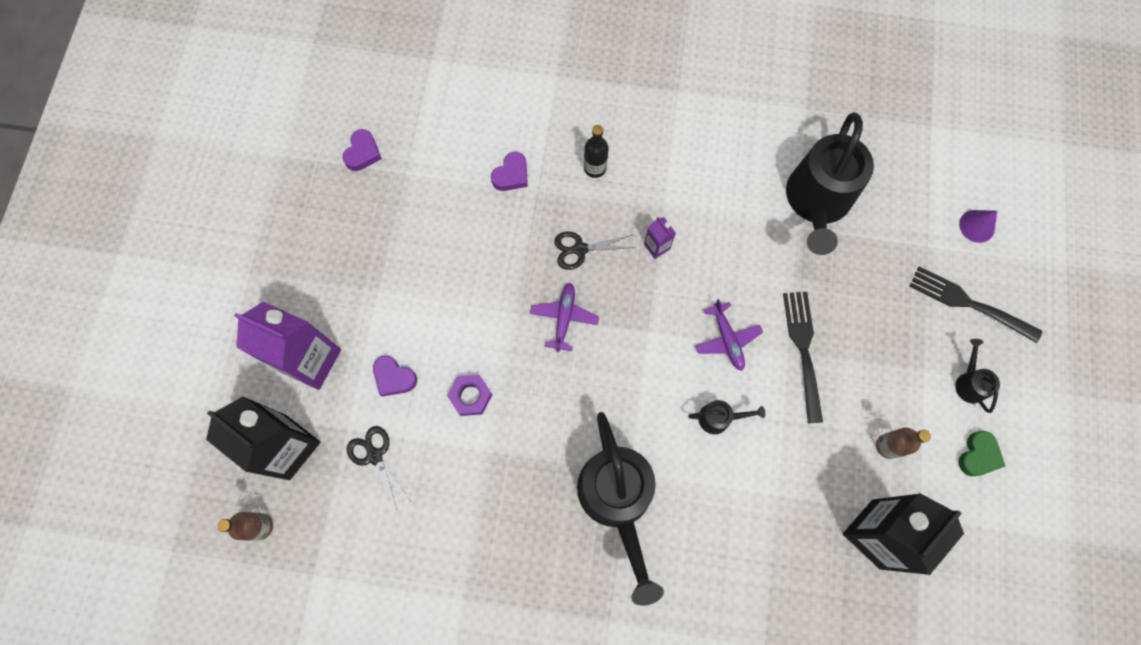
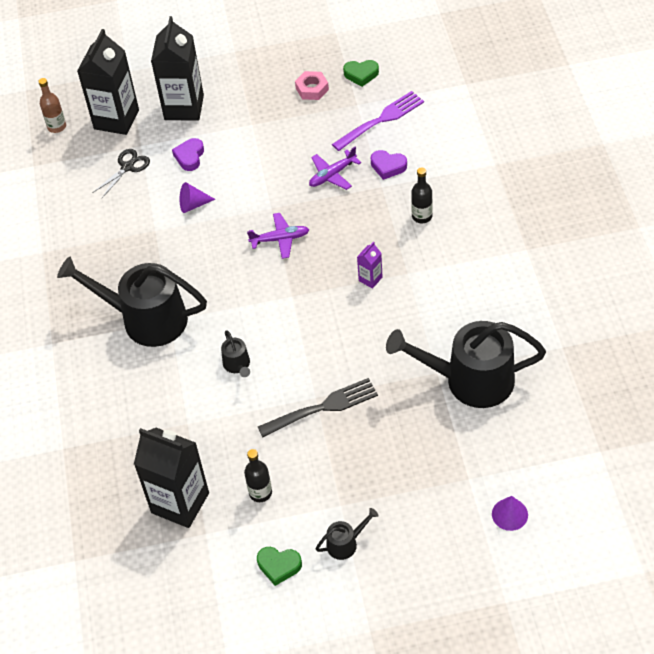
camera: 75 degrees right, 20 degrees down
(310, 360) = (184, 107): purple carton -> black carton
(357, 210) = (312, 89): none -> pink nut
(363, 153) = (361, 74): purple heart -> green heart
(442, 158) = (380, 120): none -> purple fork
(470, 396) = (193, 204): purple nut -> purple cone
(580, 249) = (344, 230): black scissors -> none
(617, 500) = (146, 319): black watering can -> black watering can turned 45 degrees clockwise
(727, 339) = (308, 351): purple plane -> purple plane (332, 175)
(887, 446) = (260, 492): brown bottle -> black bottle
(969, 303) = (425, 526): black fork -> none

